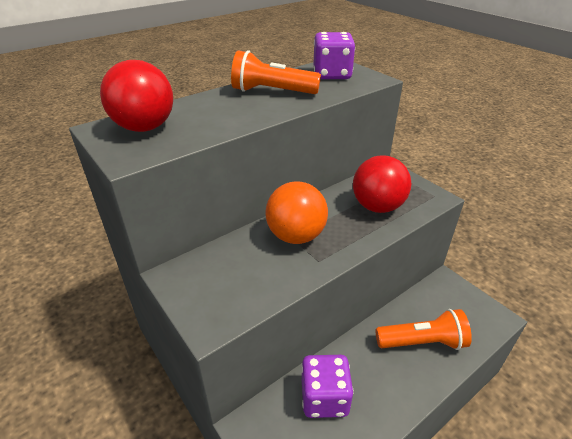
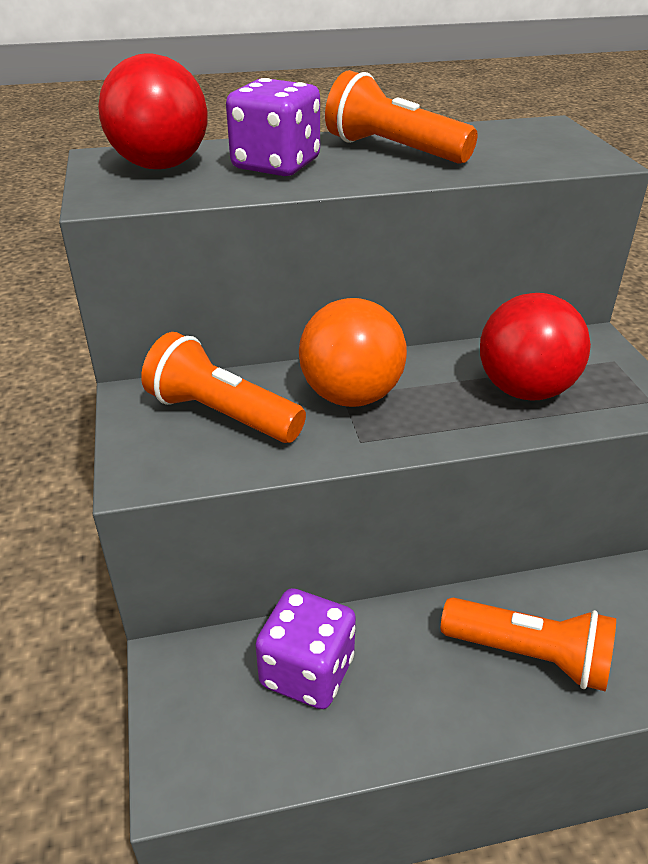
camera: 25 degrees right, 0 degrees up
(233, 270) = (222, 415): none -> orange flashlight
(332, 75) = (522, 141): purple dice -> purple dice (276, 165)

